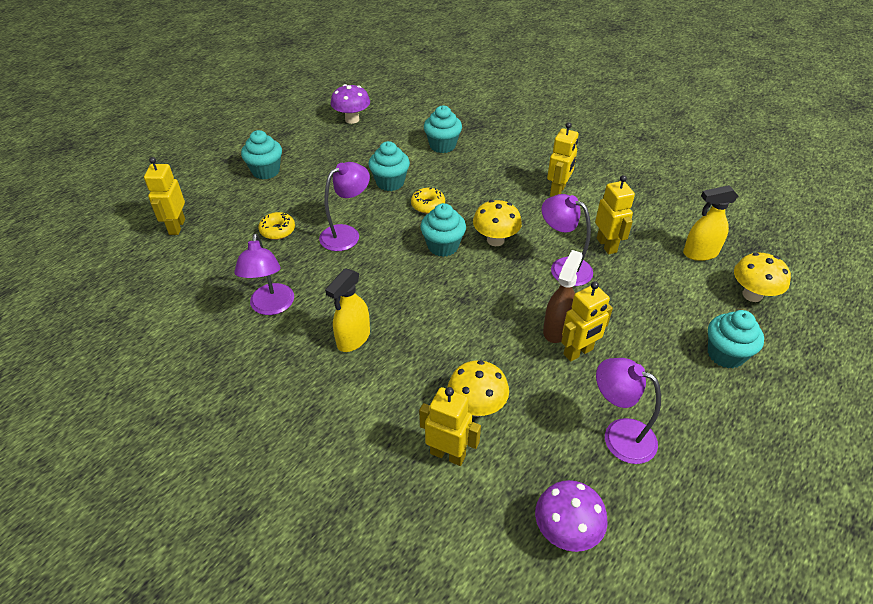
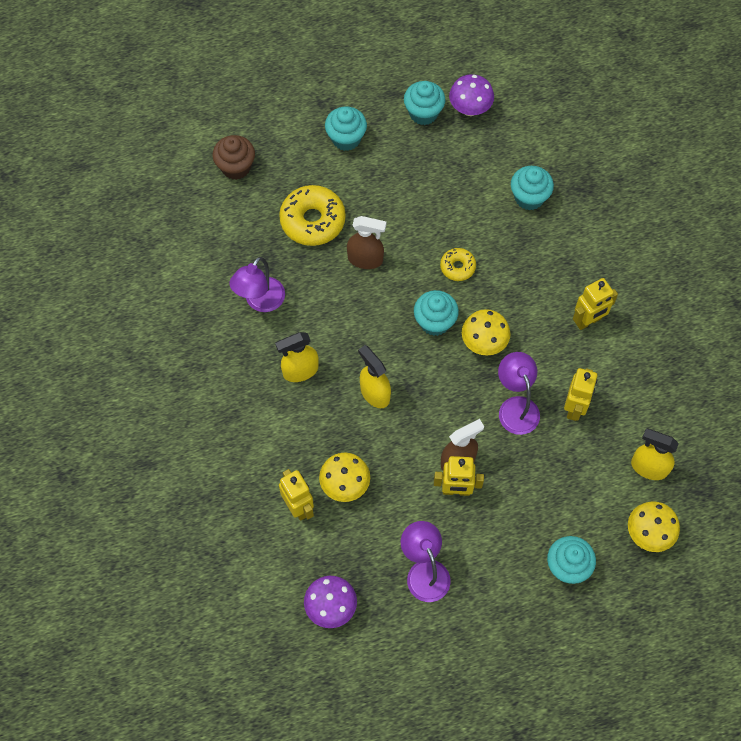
camera: 35 degrees right, 20 degrees up
(176, 227) = (236, 167): yellow robot -> brown cupcake
(277, 230) = (312, 221): yellow donut -> yellow donut, size x1.86
(346, 234) = (365, 259): purple lamp -> brown spray bottle
(390, 182) = (444, 219): turquoise cupcake -> turquoise cupcake (423, 113)
(438, 319) = (374, 393): none -> yellow spray bottle

